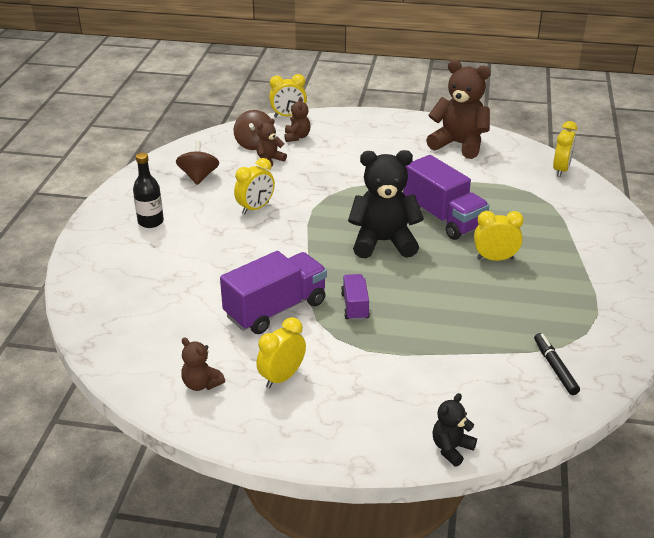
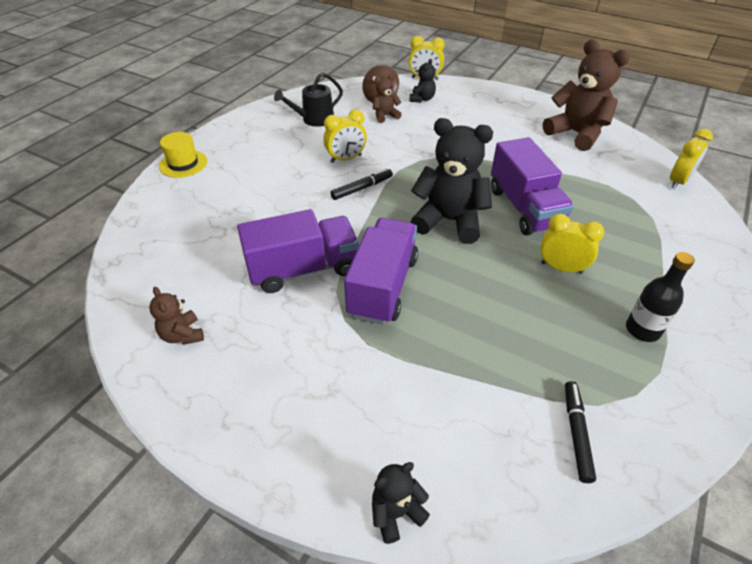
camera: 20 degrees right, 10 degrees up
(90, 245) = (183, 164): none -> yellow hat
(150, 222) = (247, 152): black bottle -> black bottle (642, 330)
(199, 177) = (314, 119): brown spinning top -> black watering can
(282, 377) = (263, 351): yellow clock -> none
(287, 231) = (362, 188): none -> black marker
(297, 137) = (422, 99): brown teddy bear -> black teddy bear
(355, 306) = (383, 286): purple truck -> purple truck, size x1.90

